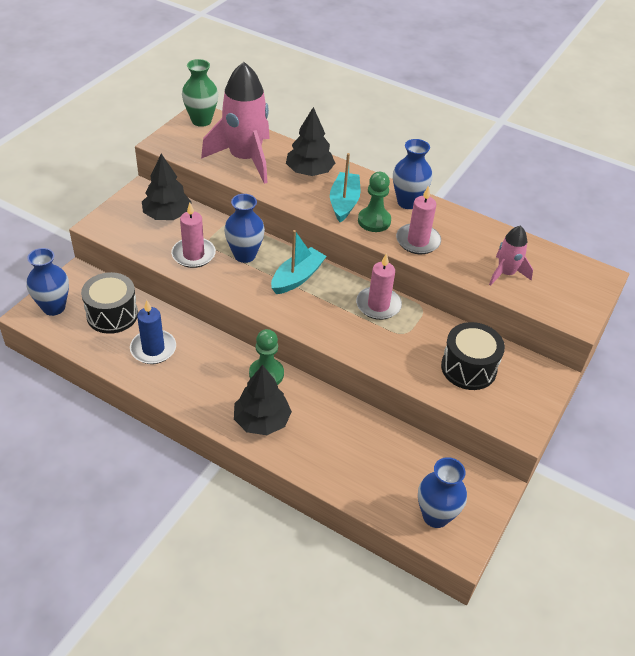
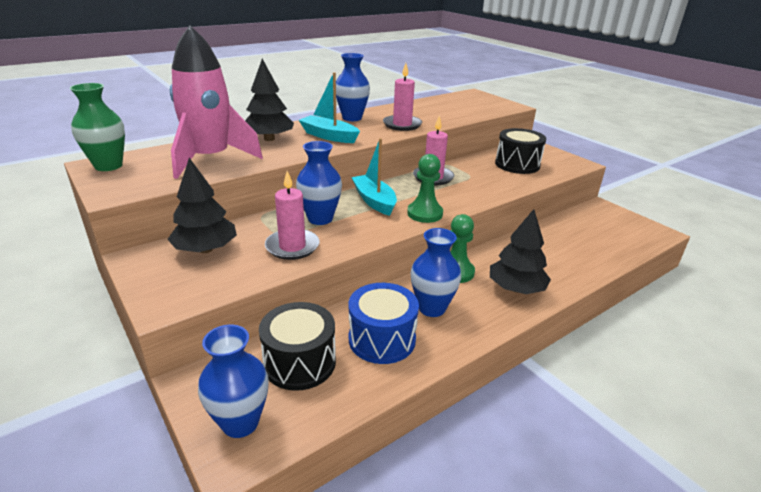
camera: 65 degrees left, 15 degrees down
(153, 349) = (382, 339): blue candle -> blue drum
(374, 221) = (364, 132): green pawn -> green pawn (425, 213)
(435, 516) = (630, 234): blue vase -> blue vase (432, 308)
(506, 273) = (457, 111): pink rocket -> none

